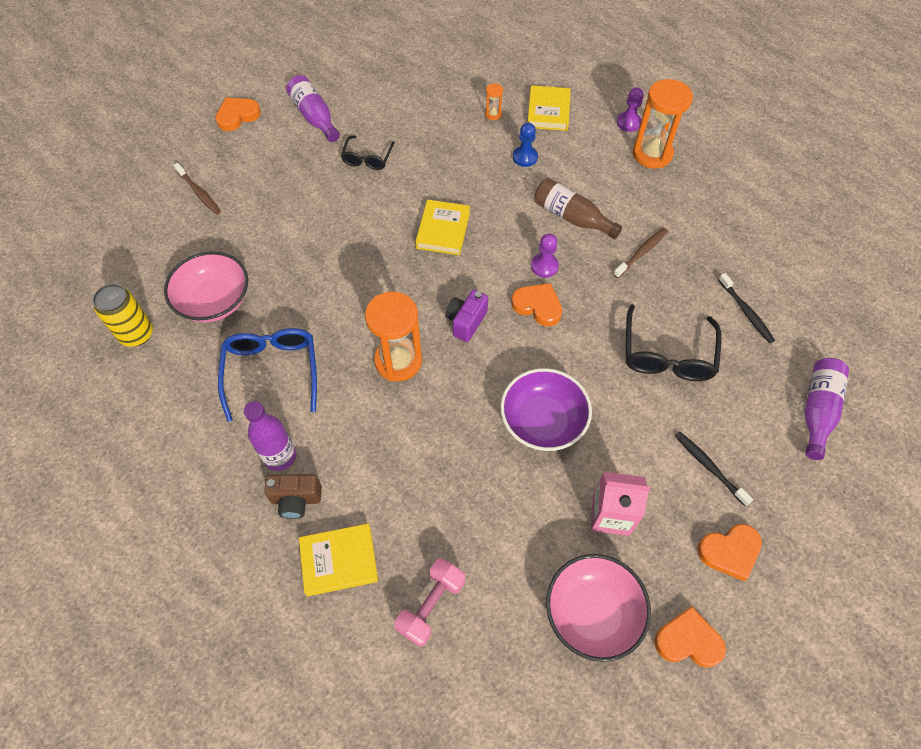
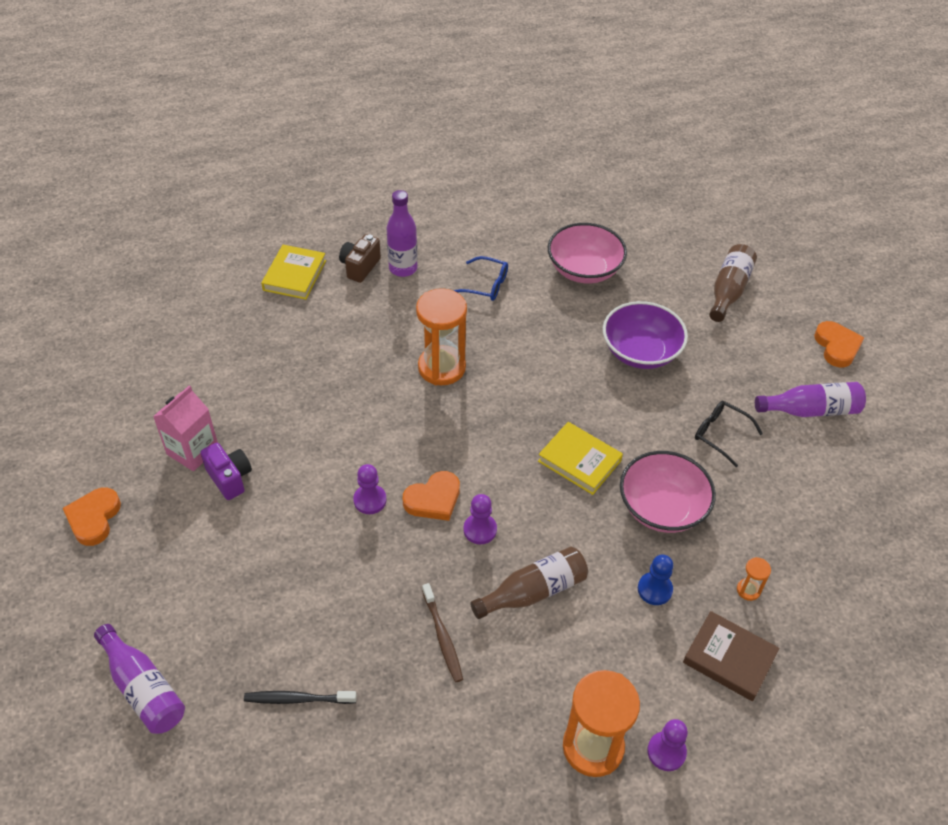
camera: 115 degrees right, 10 degrees down
(137, 334) = (576, 218): yellow can -> none
(199, 192) = (728, 290): brown toothbrush -> brown bottle
(272, 371) = (486, 285): blue glasses -> blue glasses, size x0.60
(431, 605) = (221, 312): pink dumbbell -> none
(466, 322) = (452, 433): purple camera -> purple camera (230, 478)
(542, 421) = (309, 444): purple bowl -> purple bowl (640, 351)
(548, 111) = (729, 658): yellow book -> brown book
(567, 348) = (370, 500): none -> purple pawn
(592, 612) = (134, 400): pink bowl -> pink bowl (662, 507)
(667, 354) = (302, 584): black glasses -> none
(688, 640) = (63, 449): orange heart -> none
(709, 467) = (170, 549): black toothbrush -> none

